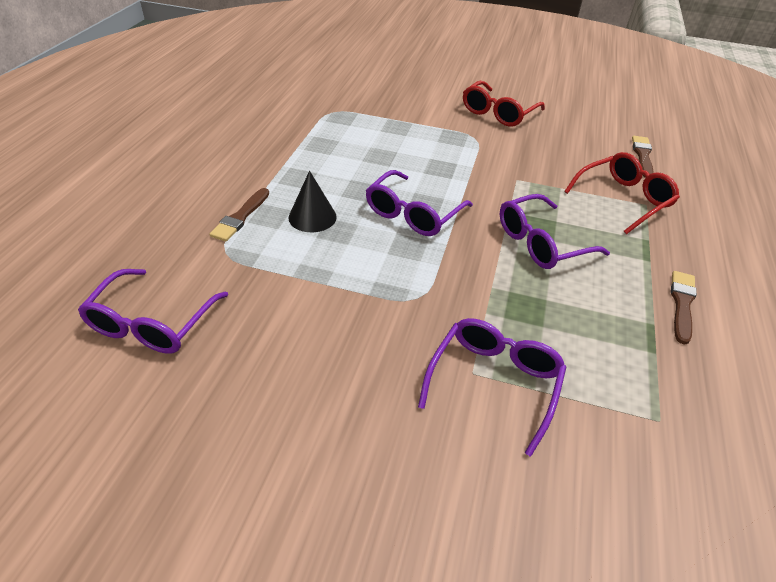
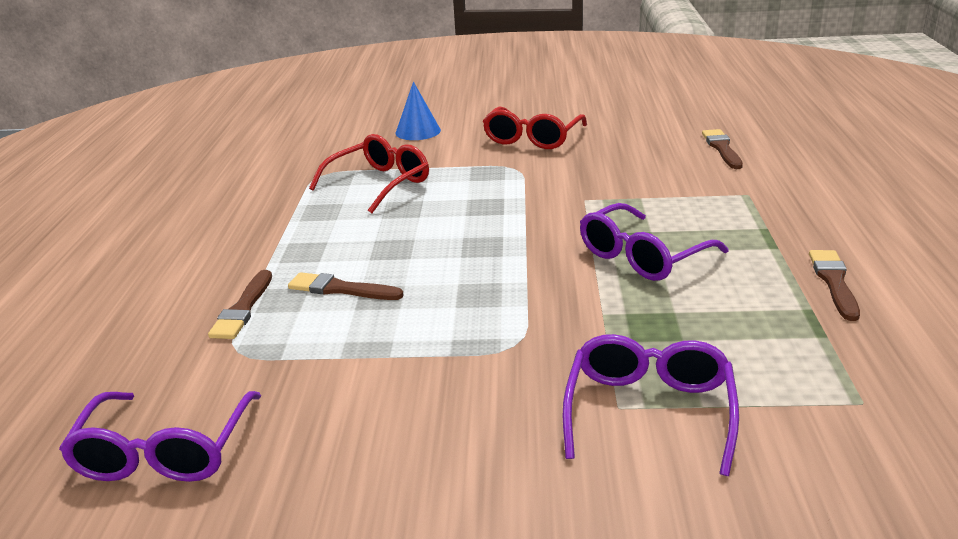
camera: 10 degrees left, 15 degrees down
(312, 217) = (341, 289): black cone -> brown brush
(413, 214) = (471, 260): purple glasses -> none
(415, 87) = (418, 131): none -> blue cone
(623, 199) = (720, 194): red glasses -> red glasses (380, 183)

